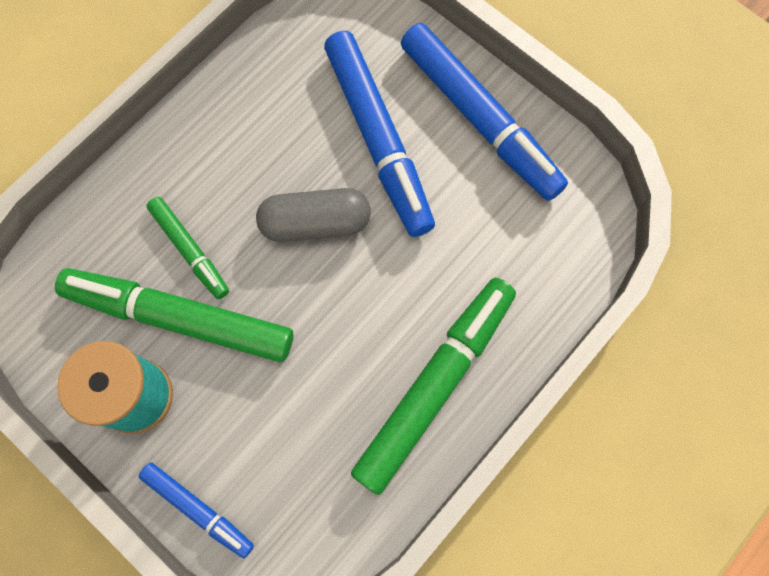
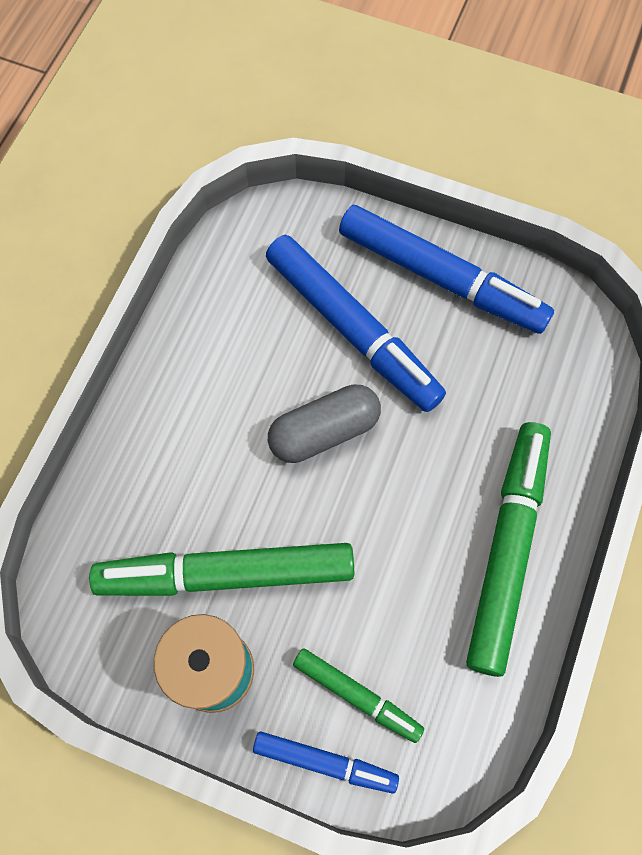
camera: 20 degrees left, 5 degrees down
(190, 250) = (209, 502): green marker -> green marker (357, 695)

